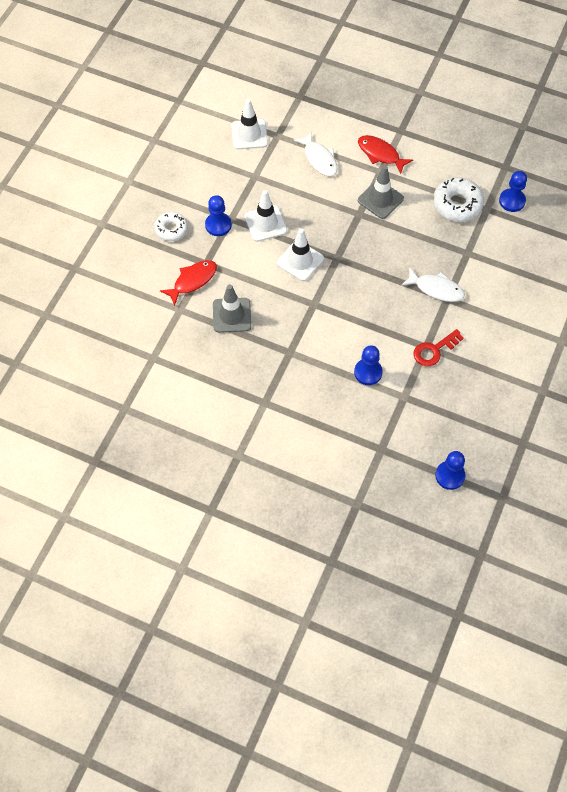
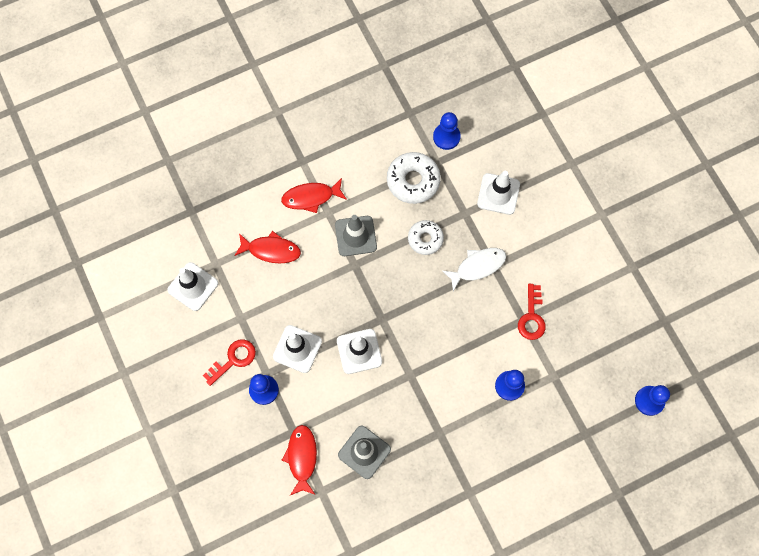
camera: 50 degrees left, 10 degrees up
(171, 229) = (233, 434): white donut -> white donut (425, 239)
(222, 193) = (233, 359): none -> red key
(319, 159) = (271, 250): white fish -> red fish
(504, 263) = (498, 194): none -> white traffic cone

